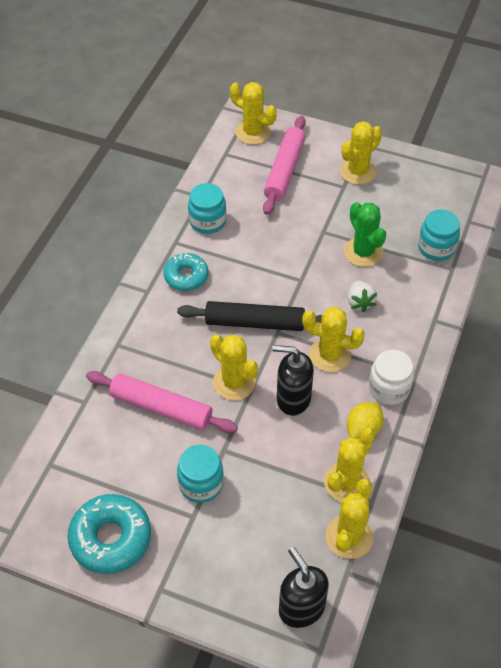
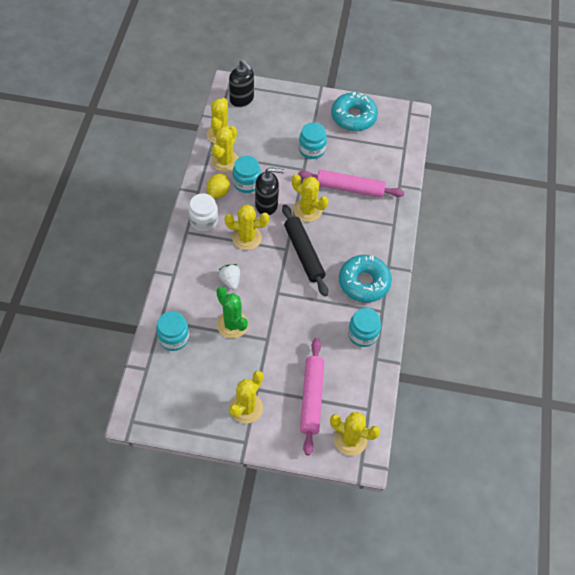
camera: 165 degrees right, 5 degrees up
(186, 276) = (364, 282): turquoise donut -> turquoise donut, size x1.54
(254, 323) = (304, 253): black rolling pin -> black rolling pin turned 75 degrees clockwise
(317, 439) = (246, 183): none -> turquoise jar

